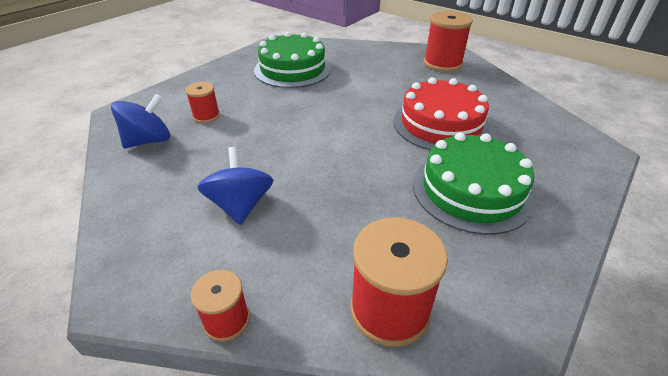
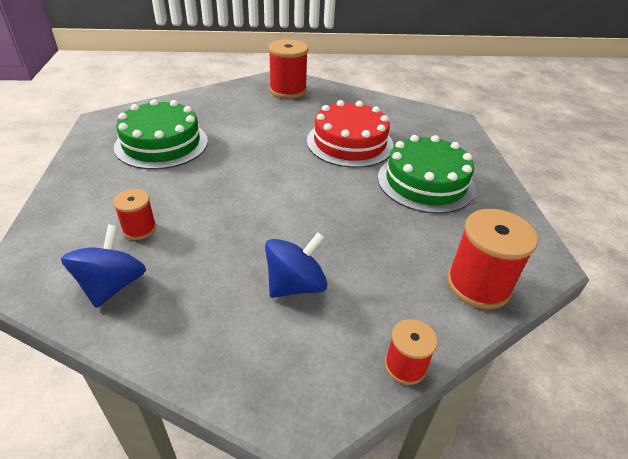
camera: 45 degrees left, 0 degrees up
(240, 205) = (295, 285): blue spinning top -> blue spinning top turned 105 degrees clockwise

